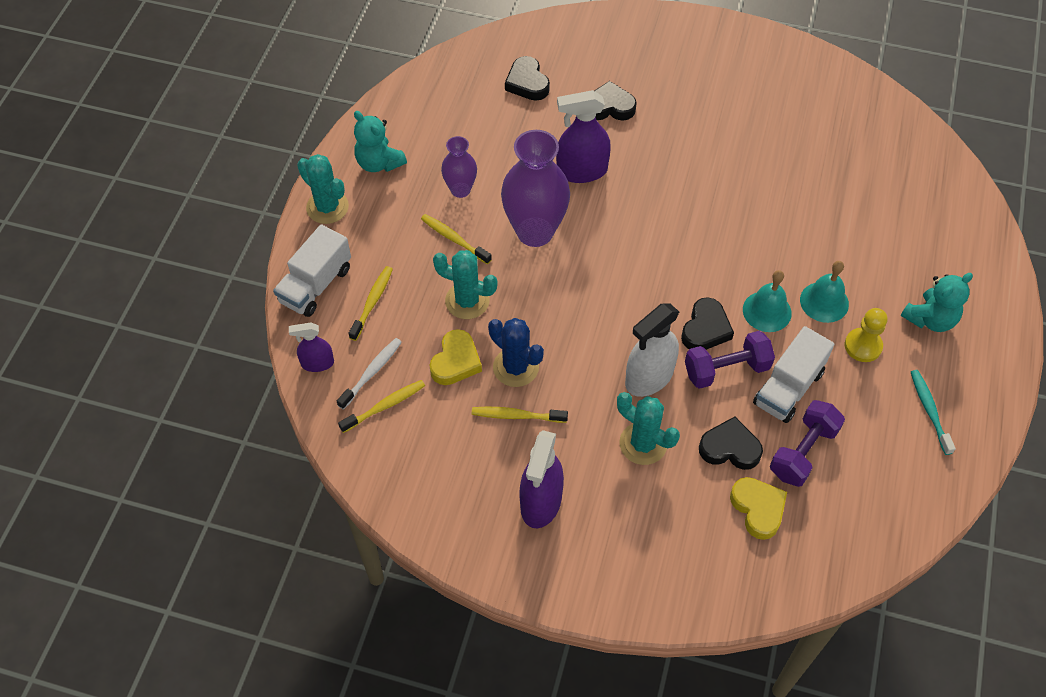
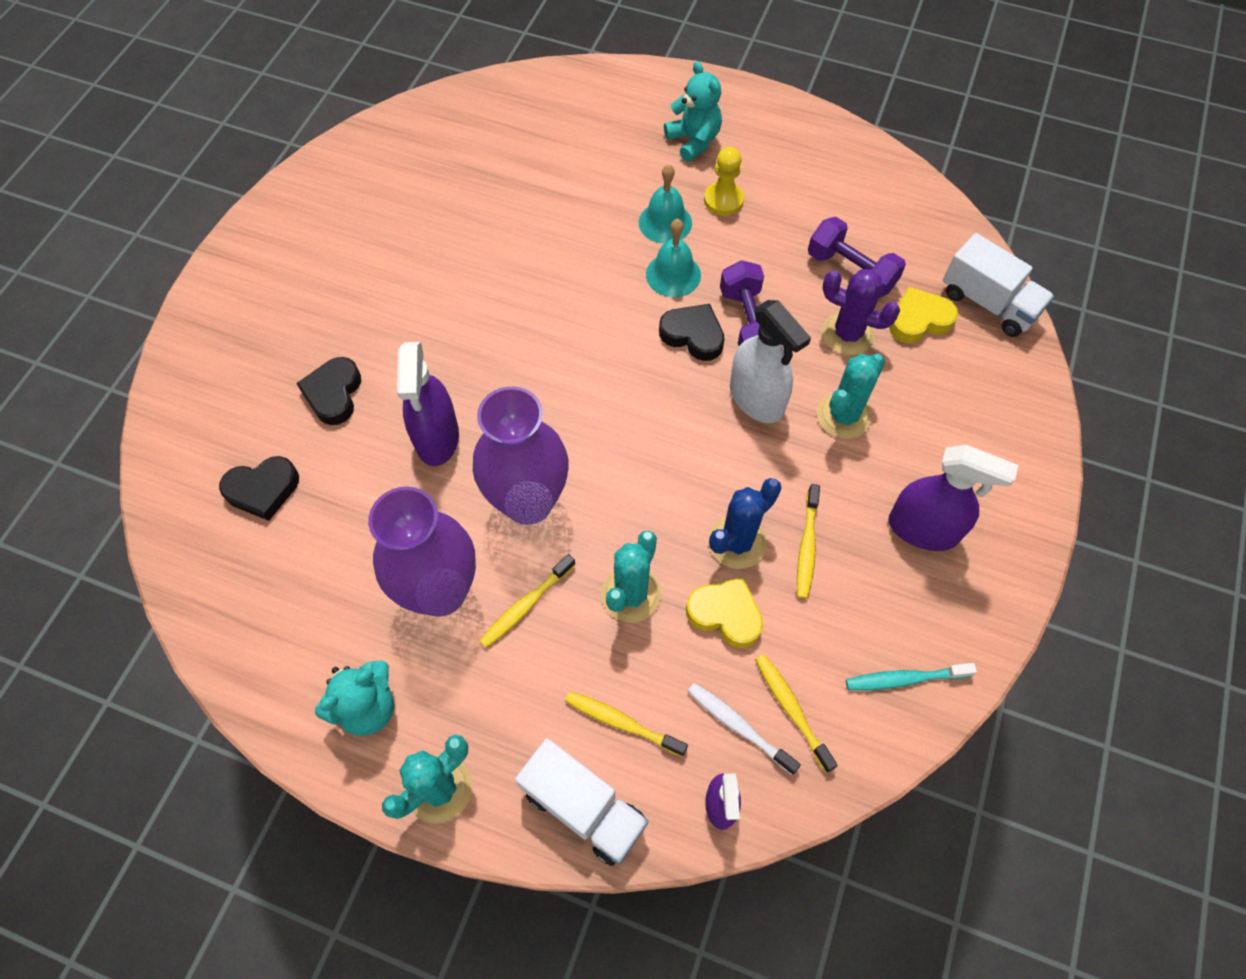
camera: 85 degrees left, 5 degrees up
(460, 190) = (440, 592): purple vase -> purple vase, size x1.85
(730, 448) = (847, 334): black heart -> purple cactus
(788, 388) = (773, 271): white truck -> white truck (988, 303)
(929, 410) = (801, 162): turquoise toothbrush -> turquoise toothbrush (904, 679)

